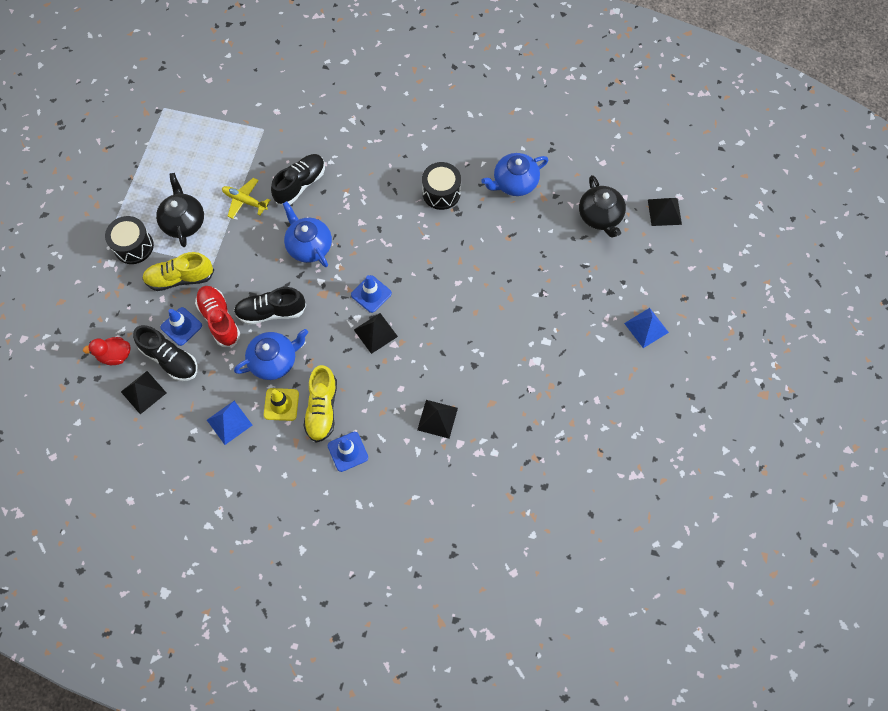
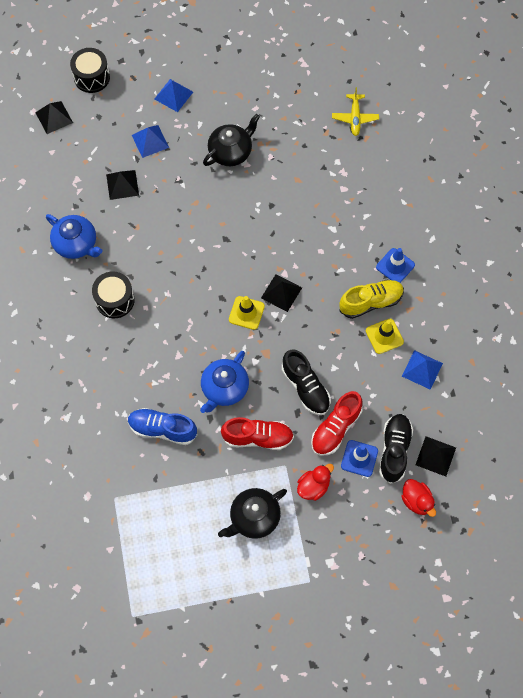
camera: 115 degrees left, 0 degrees up
(133, 246) = (303, 550): black drum -> black drum (92, 77)
(180, 278) = (313, 486): yellow shoe -> red duck
(244, 201) = (204, 472): yellow plane -> yellow plane (355, 118)
(249, 253) = (257, 437): none -> red shoe
(274, 360) = (349, 362): blue teapot -> none
(300, 184) = (162, 429): black shoe -> blue shoe
(371, 294) = (246, 313): blue traffic cone -> yellow traffic cone
(437, 418) = (331, 213): black pyramid -> black pyramid (122, 184)
(599, 285) = (150, 141): none -> blue pyramid
(600, 216) = (81, 164): black teapot -> black teapot (231, 152)

